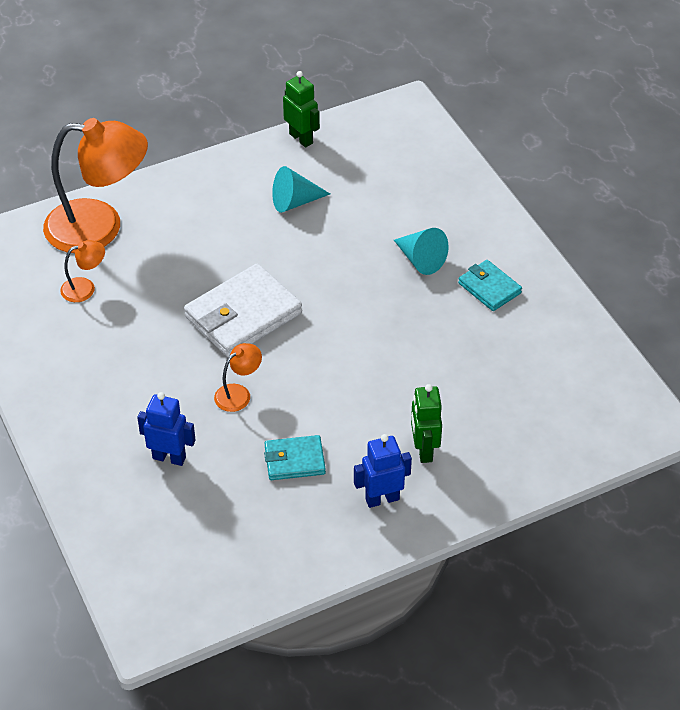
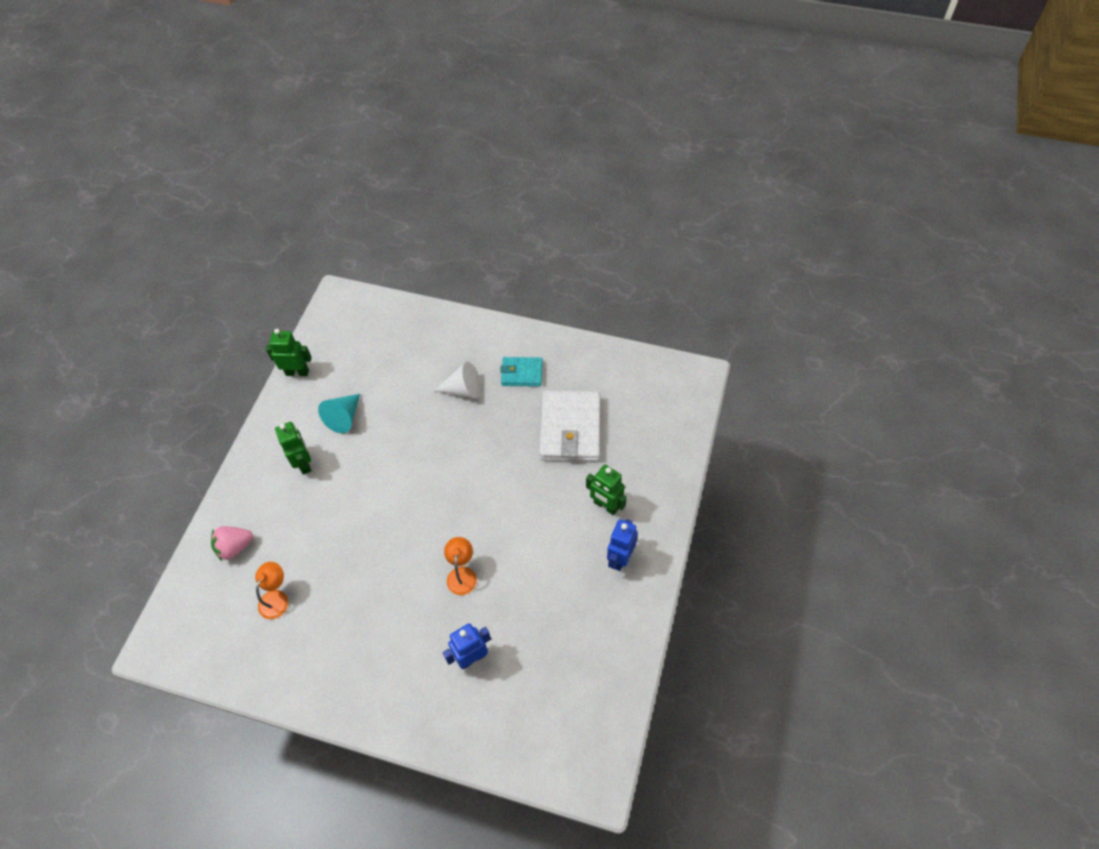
camera: 45 degrees left, 10 degrees up
(100, 227) = (235, 547): orange lamp -> pink strawberry
(222, 210) = (304, 463): none -> green robot
(243, 315) = (402, 521): white wallet -> white wallet (570, 429)
(294, 460) = (545, 584): turquoise wallet -> none
(420, 259) = (463, 389): turquoise cone -> white cone

